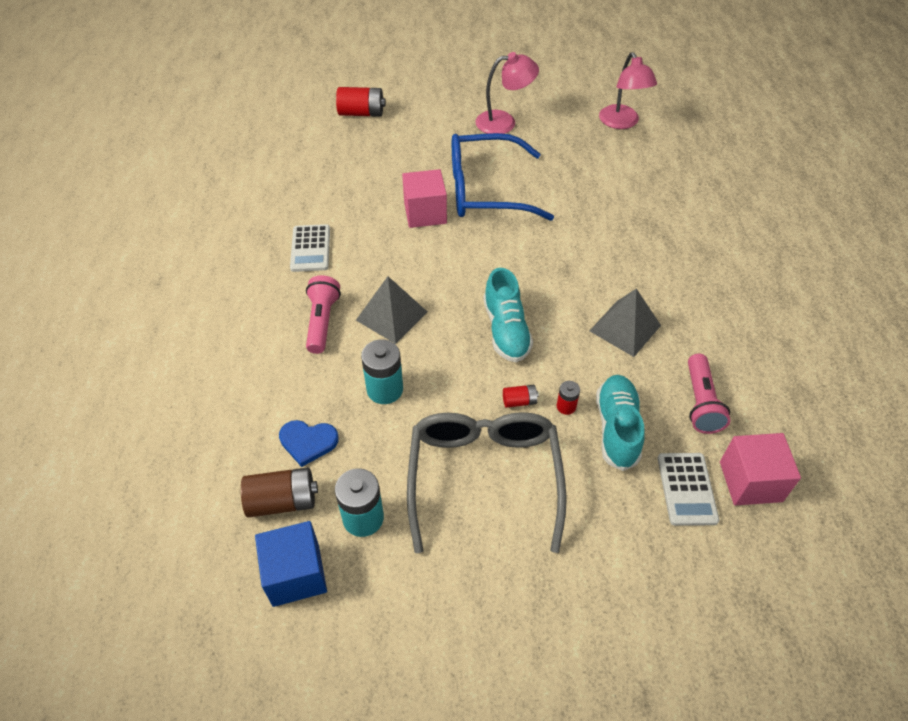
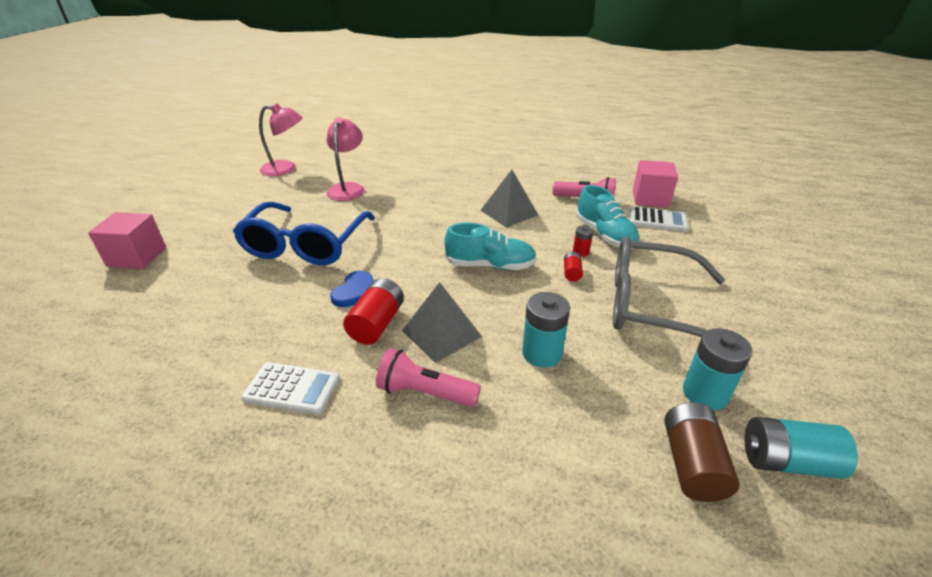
camera: 75 degrees left, 15 degrees down
(296, 574) = (787, 461): blue cube -> turquoise battery
(308, 442) = (606, 429): blue heart -> blue heart (355, 291)
(361, 113) = (82, 308): red battery -> red battery (376, 324)
(425, 213) = (305, 287): pink cube -> pink cube (137, 257)
(504, 122) = (220, 218): pink lamp -> pink lamp (348, 188)
(617, 428) = (604, 235): turquoise shoe -> turquoise shoe turned 135 degrees counterclockwise

